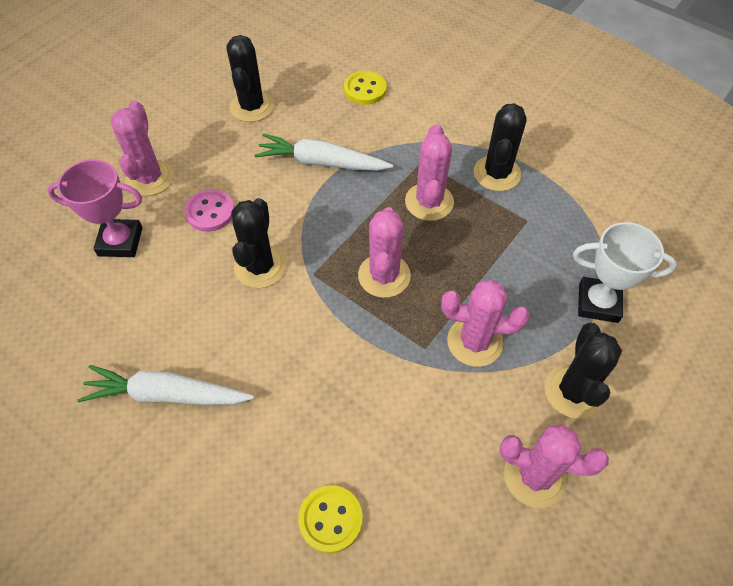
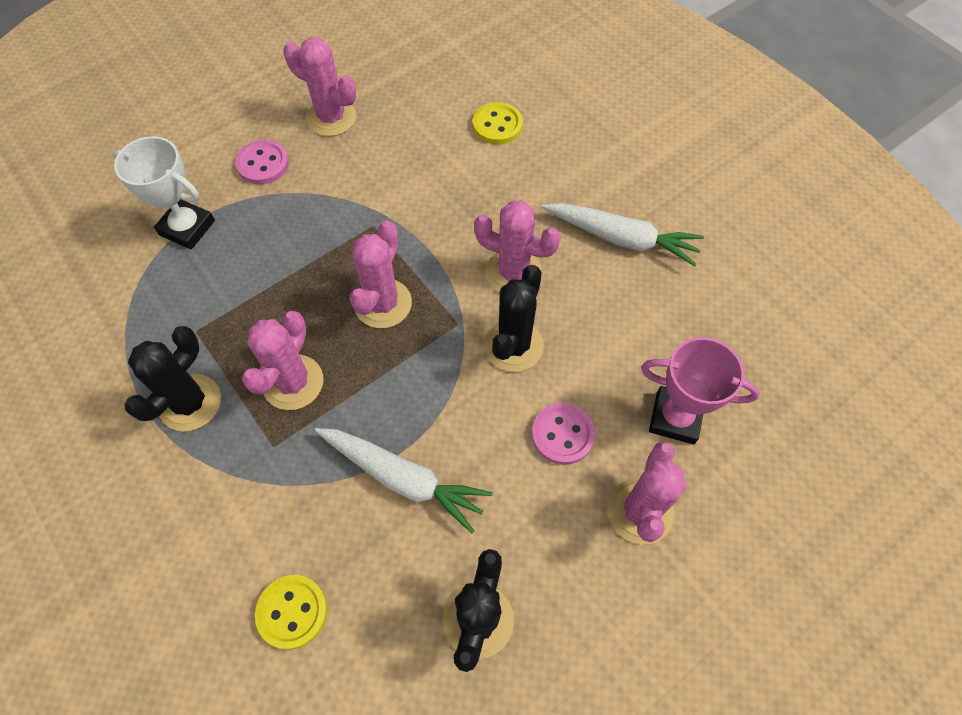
camera: 165 degrees left, 5 degrees up
(475, 342) = (324, 220): pink cactus -> pink cactus (513, 272)
(573, 391) = (263, 164): black cactus -> pink button

